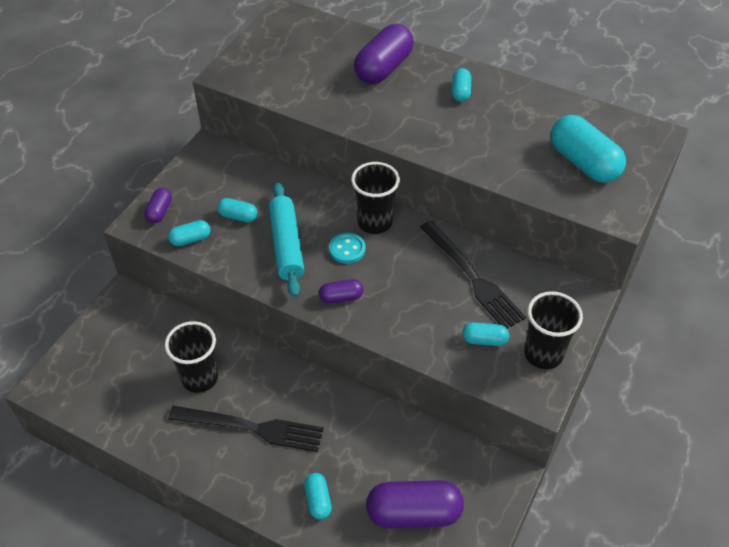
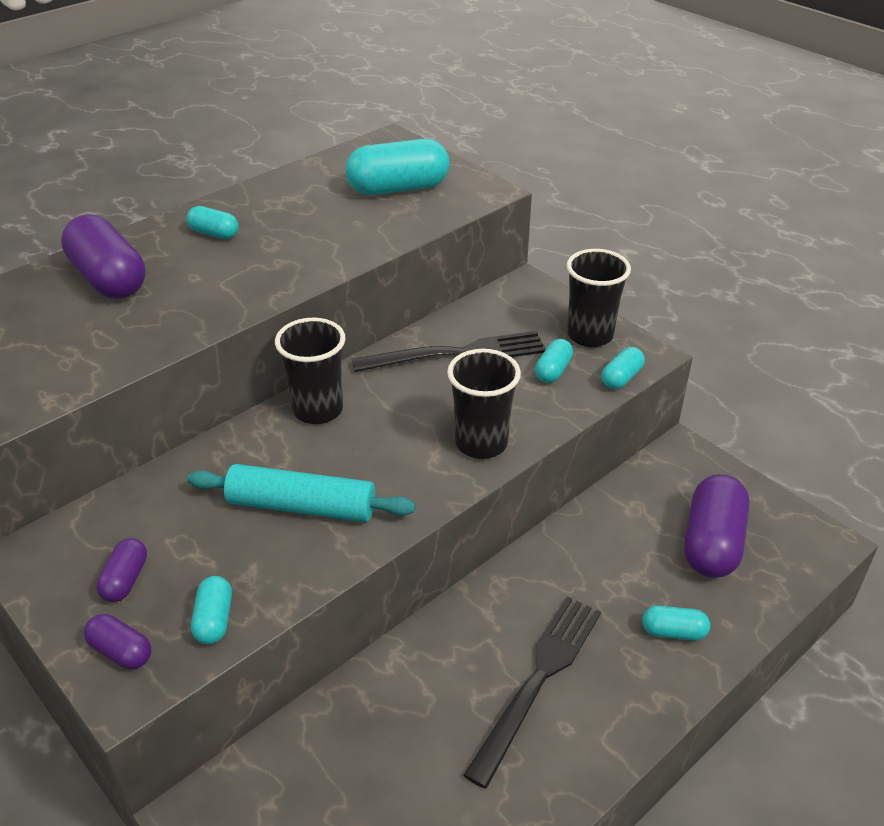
camera: 70 degrees left, 10 degrees down
(200, 378) = (424, 728): black cup -> black cup (481, 443)
(238, 216) = (206, 549): turquoise capsule -> turquoise capsule (621, 378)
(341, 297) = (428, 473): purple capsule -> purple capsule (125, 580)
(347, 249) = (348, 447): turquoise button -> none

